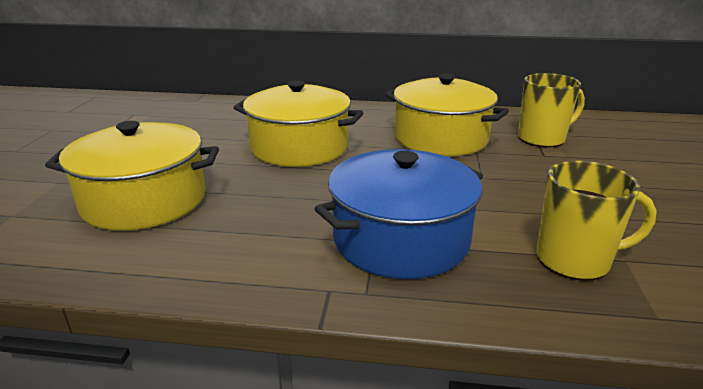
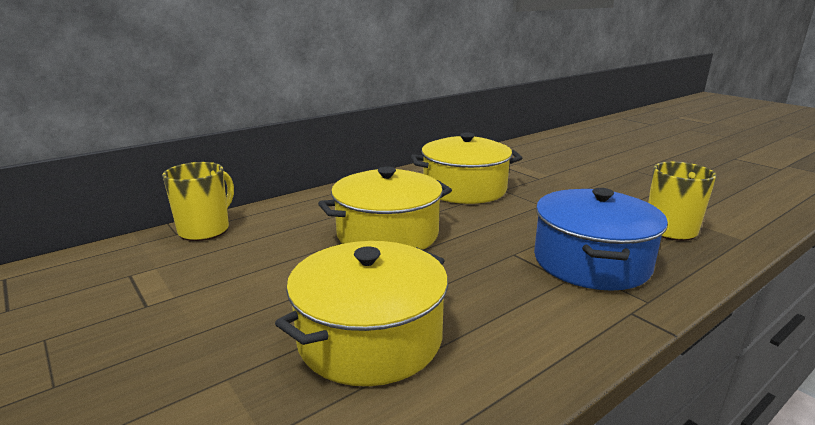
camera: 45 degrees left, 5 degrees down
(542, 138) = (516, 168): yellow mug -> yellow mug (205, 230)

